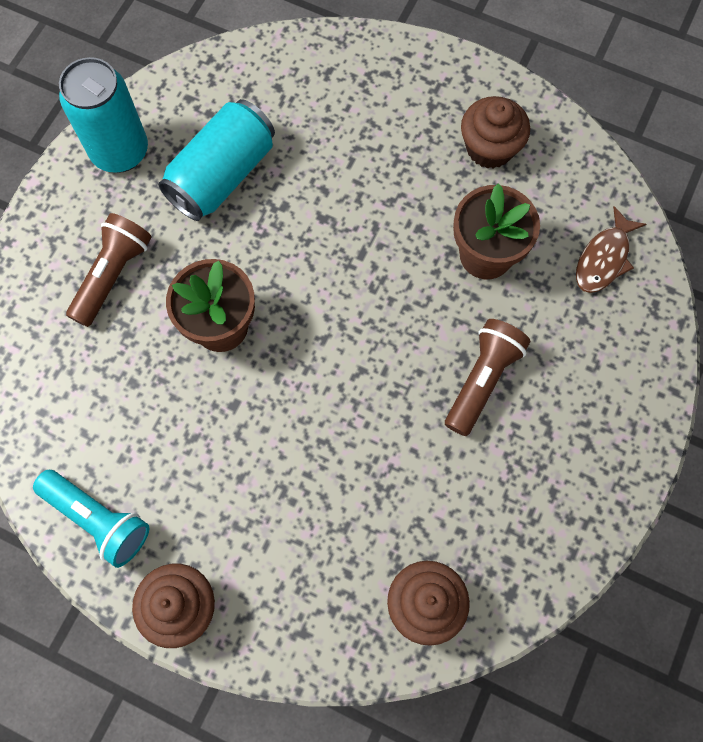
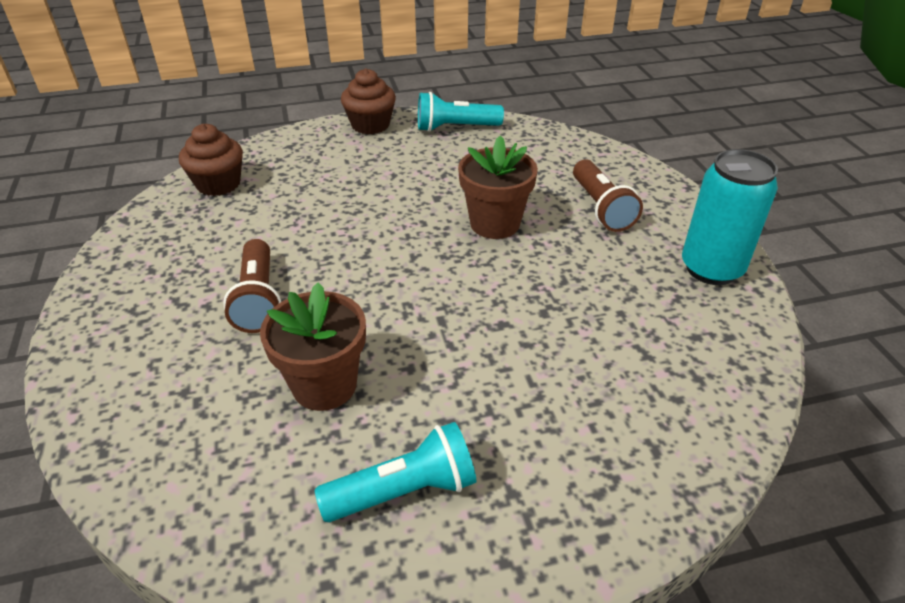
camera: 140 degrees right, 30 degrees down
(222, 175) = (619, 301): turquoise can -> none
(489, 148) = (404, 491): brown cupcake -> turquoise flashlight
(604, 258) = (188, 459): brown fish -> none

